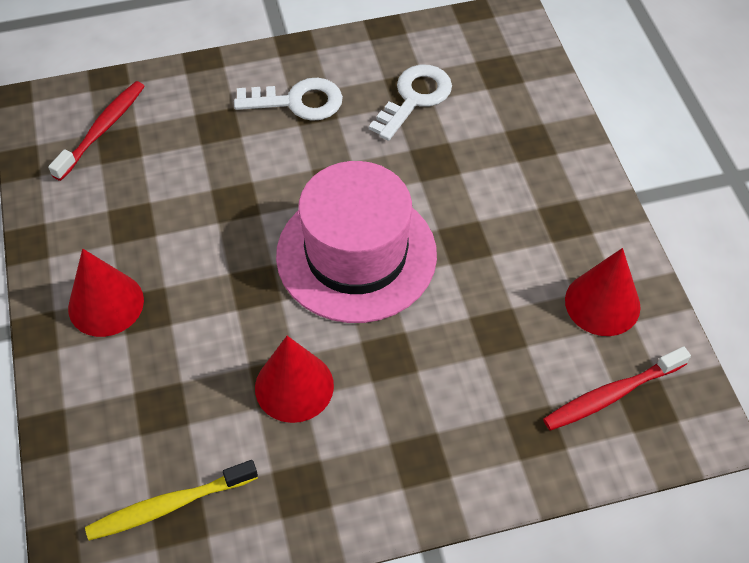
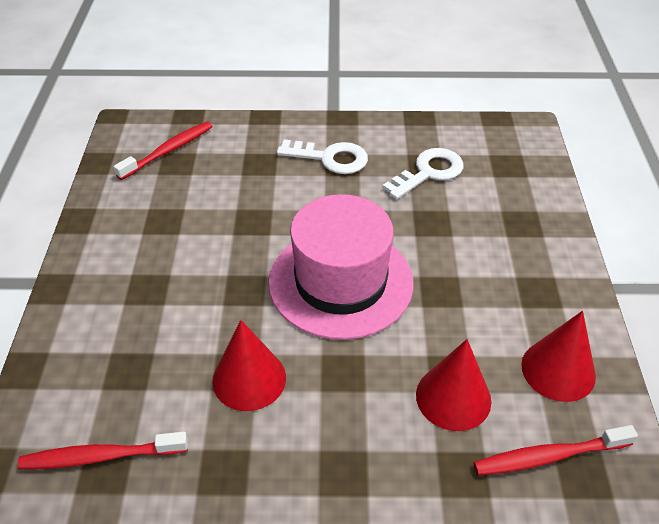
camera: 15 degrees right, 10 degrees down
(106, 304) = (117, 277): red cone -> red cone (453, 397)
(169, 505) = (101, 456): yellow toothbrush -> red toothbrush

